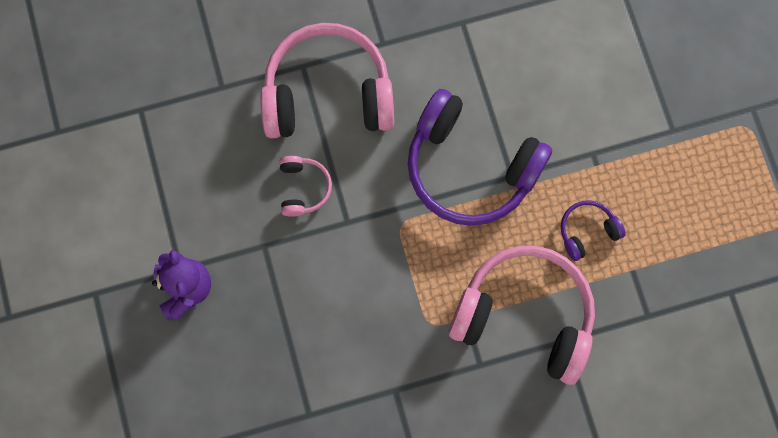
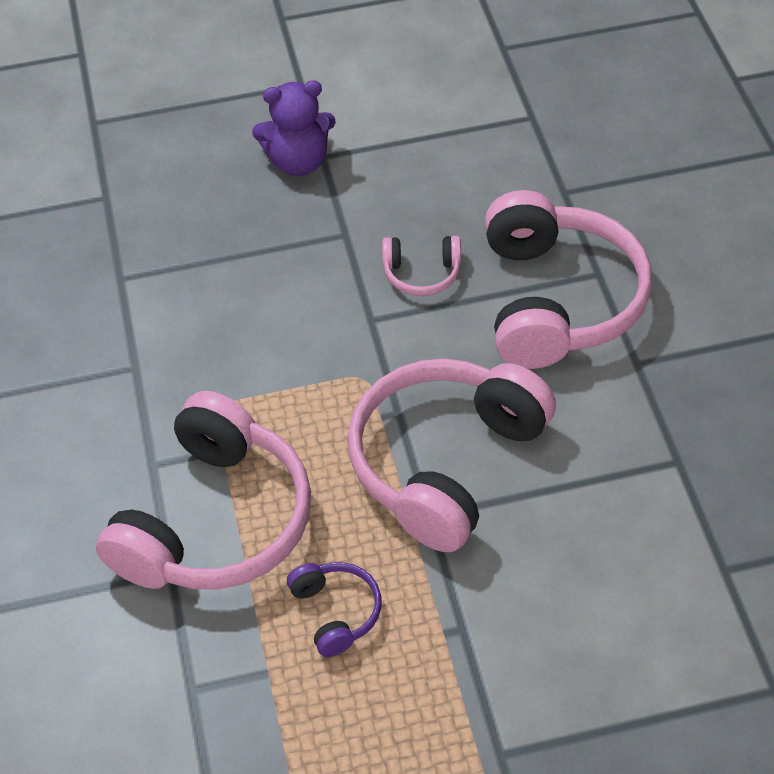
camera: 95 degrees right, 25 degrees down
(470, 167) = (445, 462): purple headphones -> pink headphones

